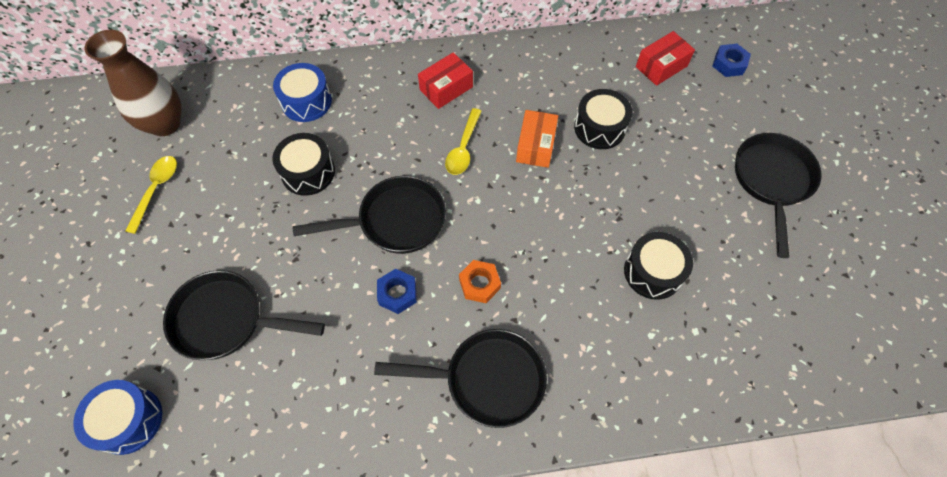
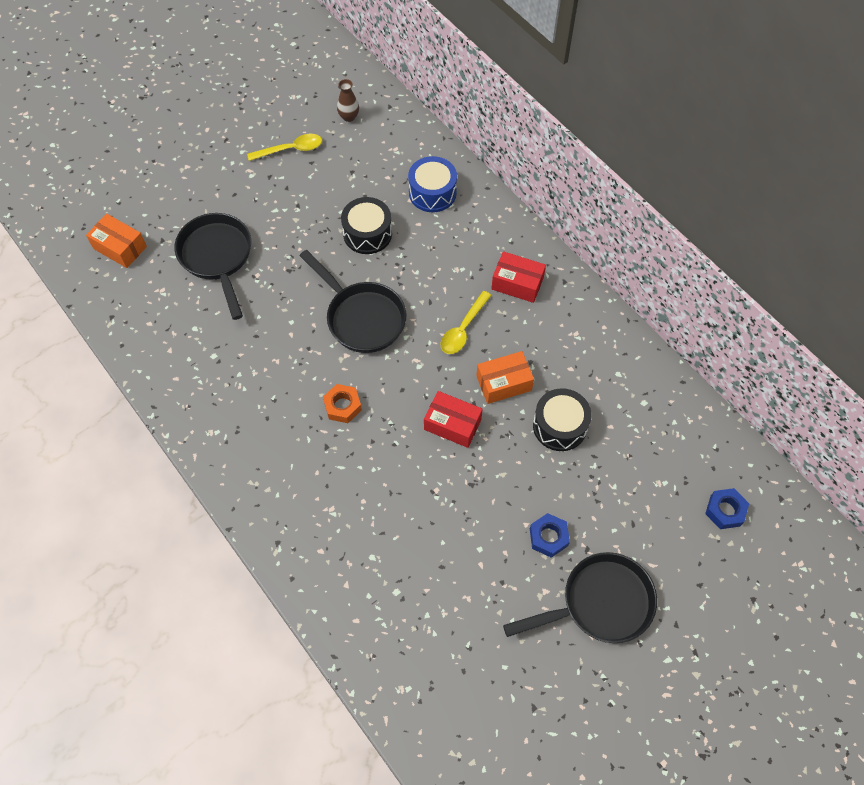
camera: 60 degrees right, 0 degrees up
(129, 420) = (120, 247): blue drum -> orange box
(165, 124) = (349, 117): brown vase -> brown vase, size x0.46
(397, 293) = (301, 353): blue nut -> blue nut (548, 537)
(463, 148) = (463, 329): yellow spoon -> yellow spoon turned 45 degrees counterclockwise
(486, 379) = (266, 451): black pan -> none
(653, 272) = (433, 534): black drum -> none
(661, 66) = (674, 448): red box -> red box (452, 424)

